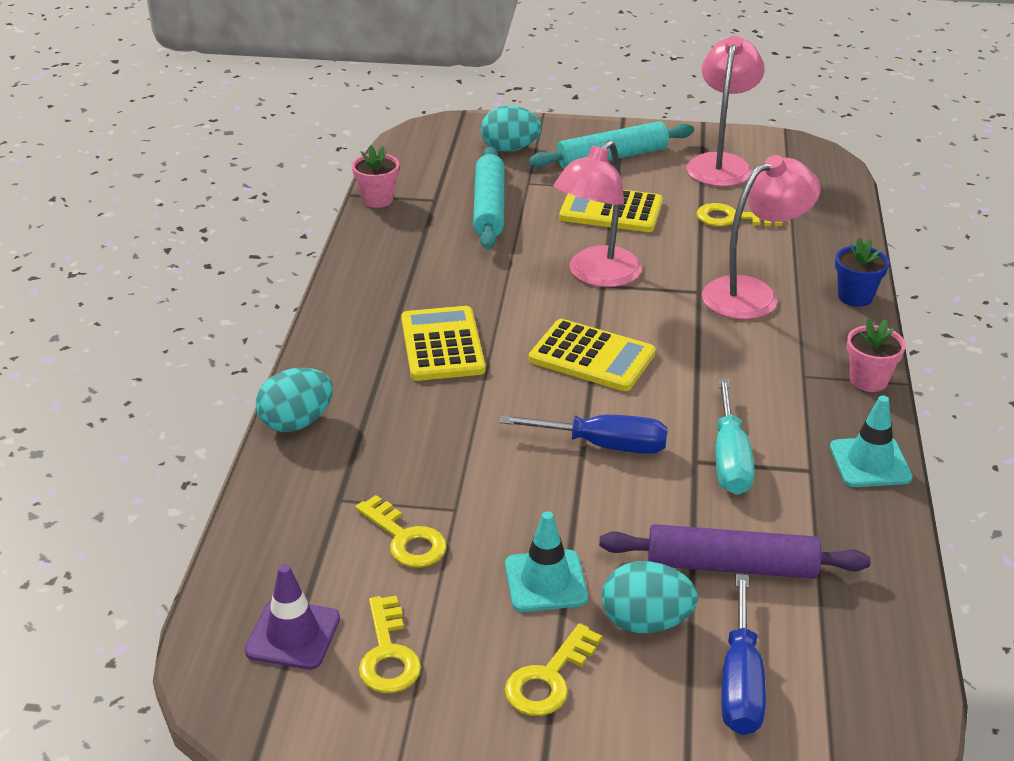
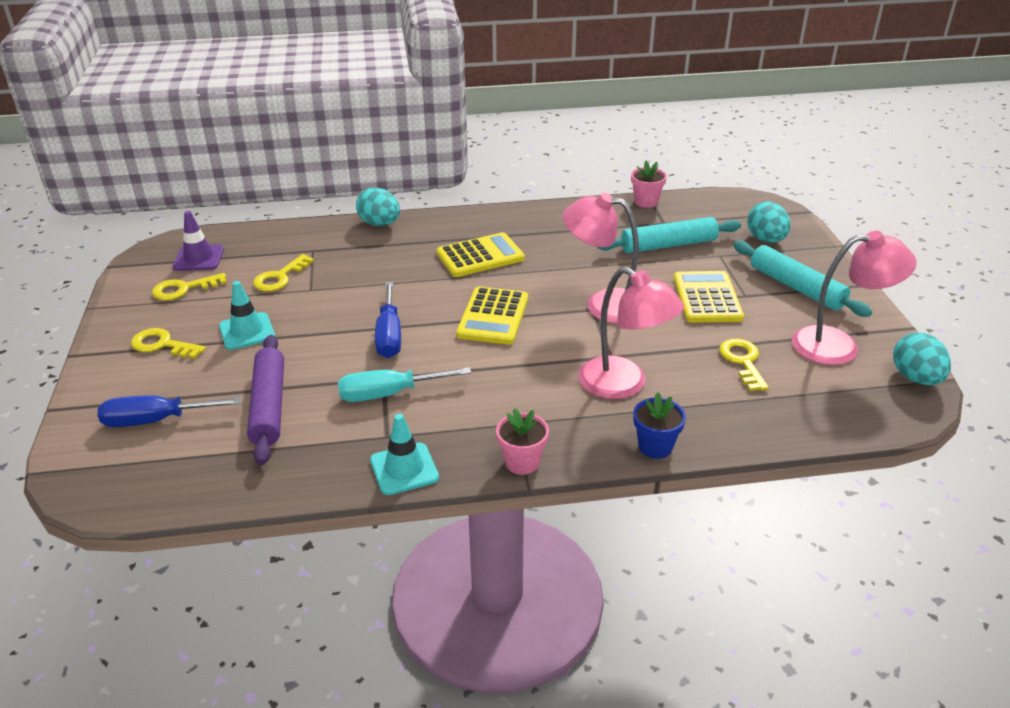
camera: 75 degrees right, 0 degrees up
(645, 622) = (212, 375): turquoise egg -> turquoise egg (915, 378)

